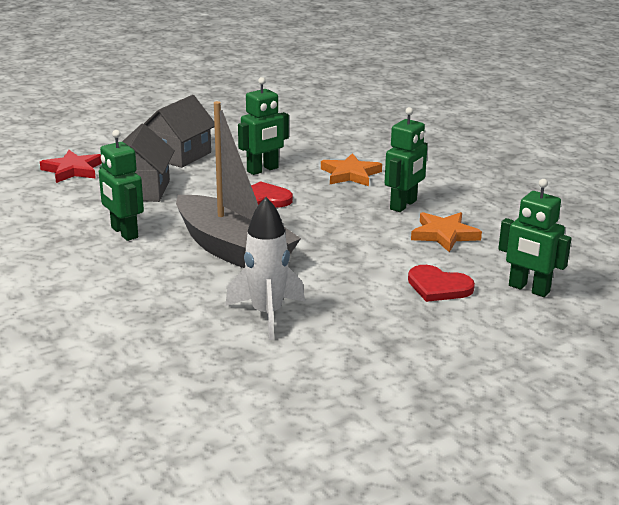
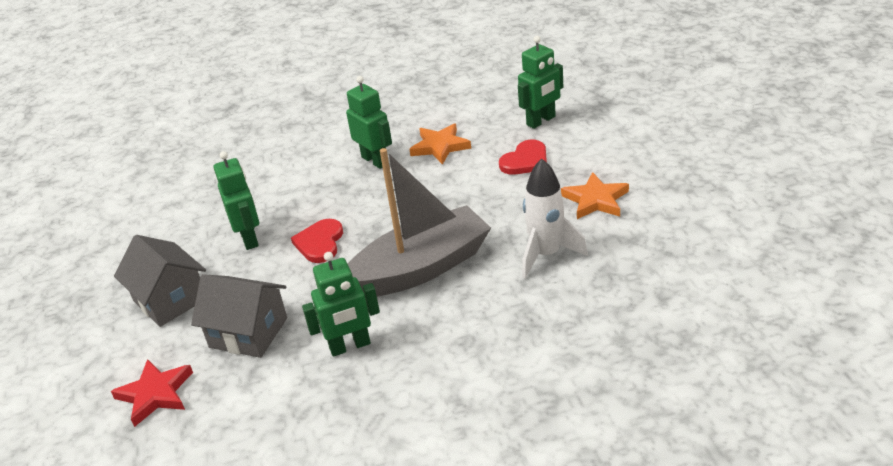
camera: 70 degrees left, 10 degrees up
(350, 174) = (294, 183): orange star -> orange star (595, 200)

